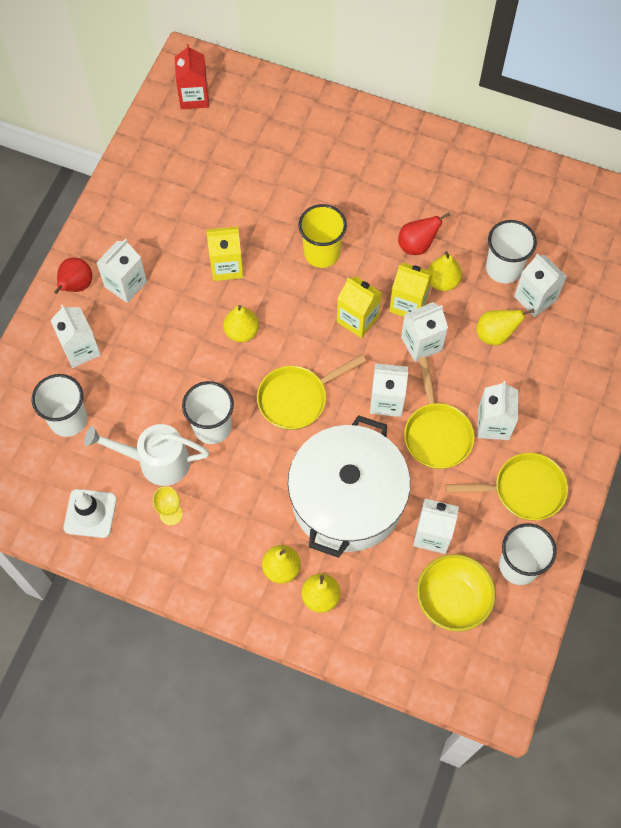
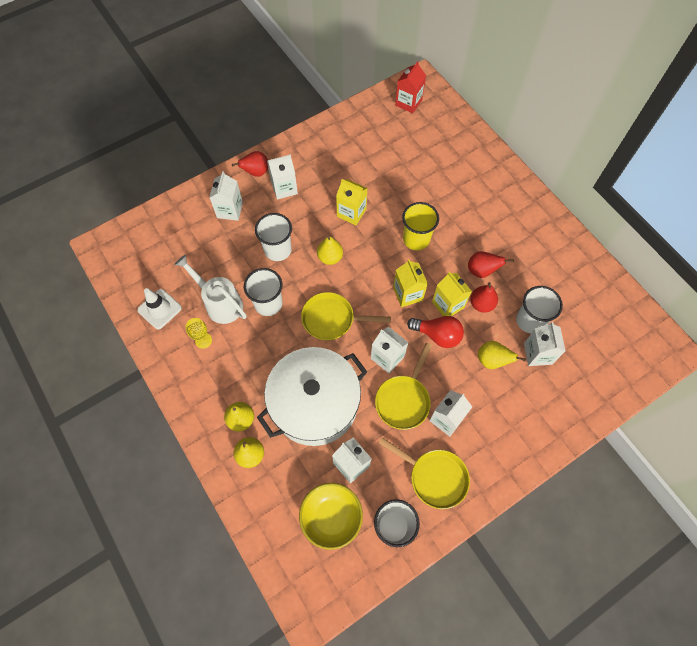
camera: 35 degrees right, 0 degrees up
(68, 419) = (191, 246): white cup -> white cup (278, 250)
(421, 344) = (437, 335): white carton -> red light bulb
(442, 281) = (481, 304): yellow pear -> red pear

